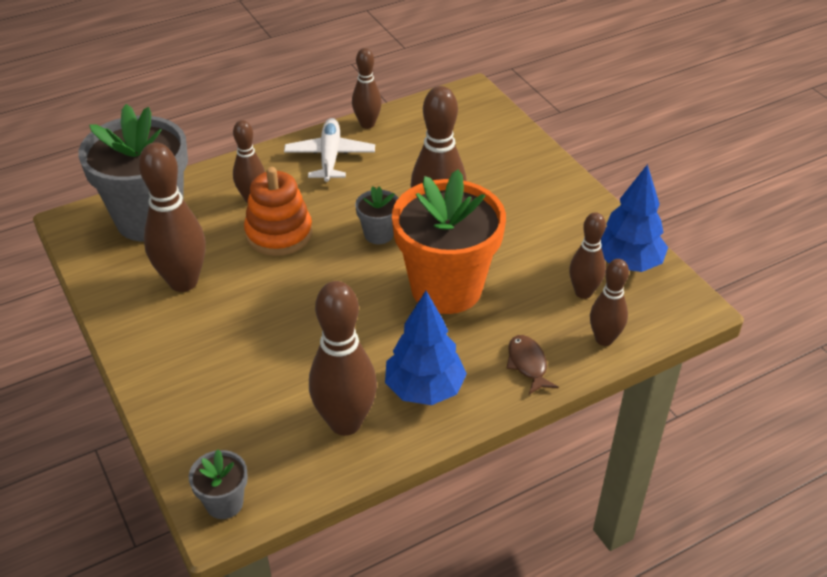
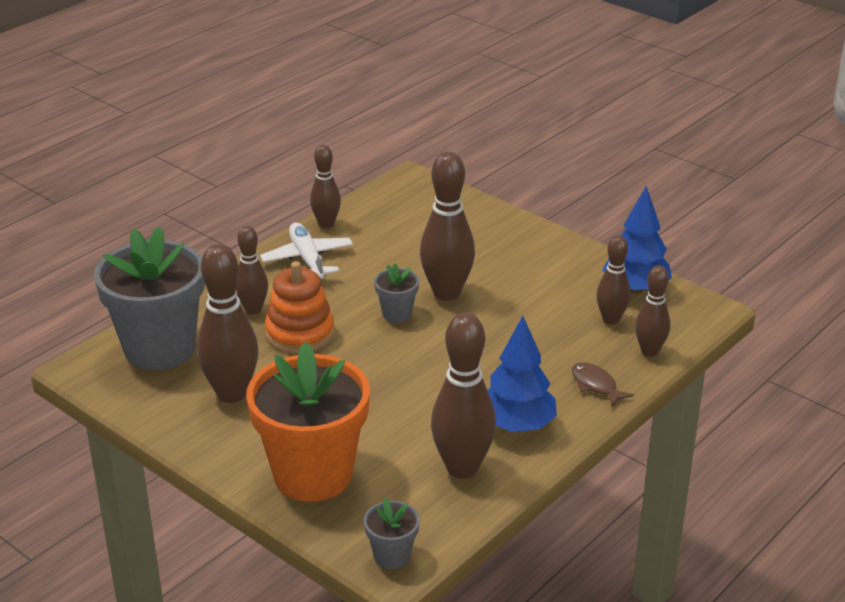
camera: 20 degrees left, 10 degrees down
(446, 288) = (487, 343): orange flower pot -> orange flower pot (313, 474)

